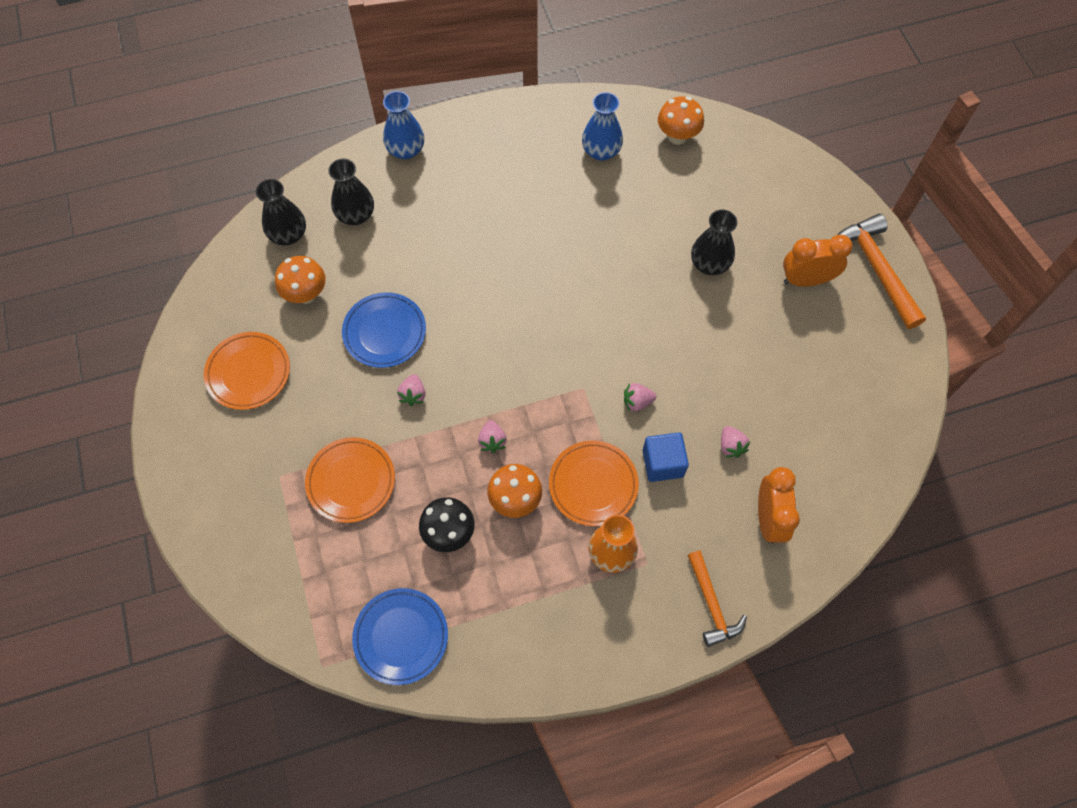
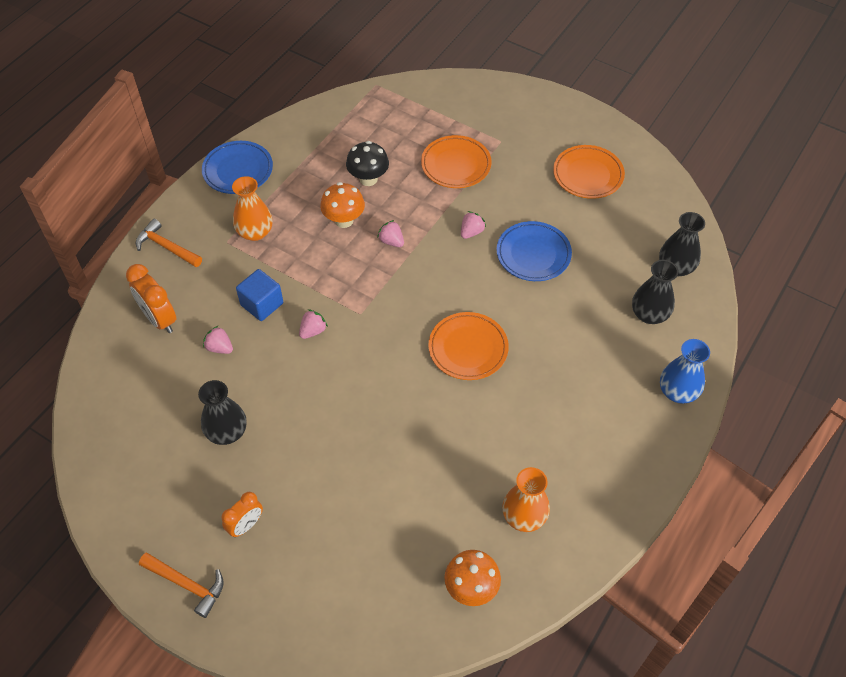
camera: 140 degrees right, 10 degrees down
(306, 294) = (613, 240): orange mushroom -> none
(401, 637) = (345, 120): blue plate -> blue plate (238, 170)
(413, 395) = (471, 232): pink strawberry -> pink strawberry turned 75 degrees clockwise
(593, 485) = (300, 261): orange plate -> orange plate (468, 348)
(601, 151) = (524, 516): blue vase -> orange vase
(709, 264) = (341, 478): black vase -> black vase (227, 432)
(806, 280) = (246, 525): orange clock -> orange clock, size x0.66
(876, 269) = (187, 584): orange hammer -> orange hammer, size x0.65

